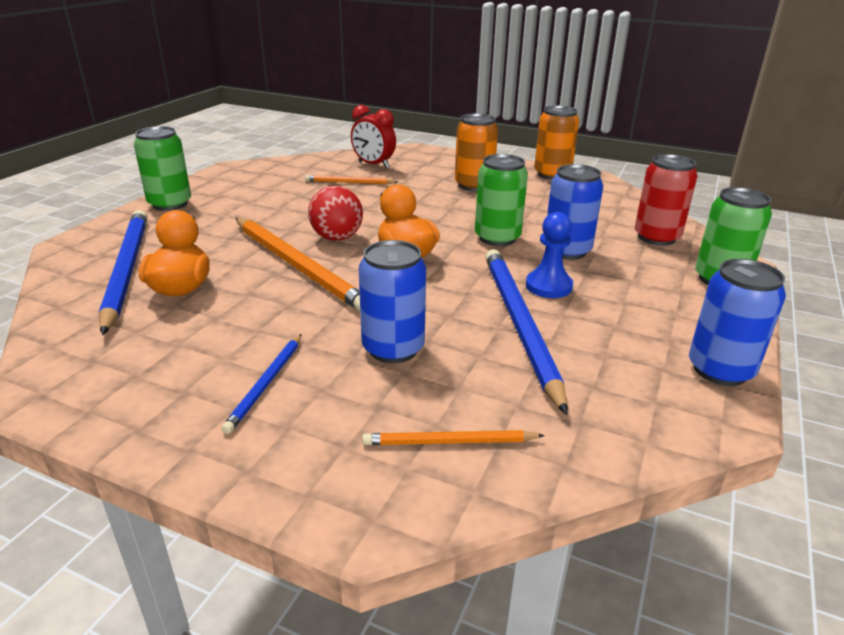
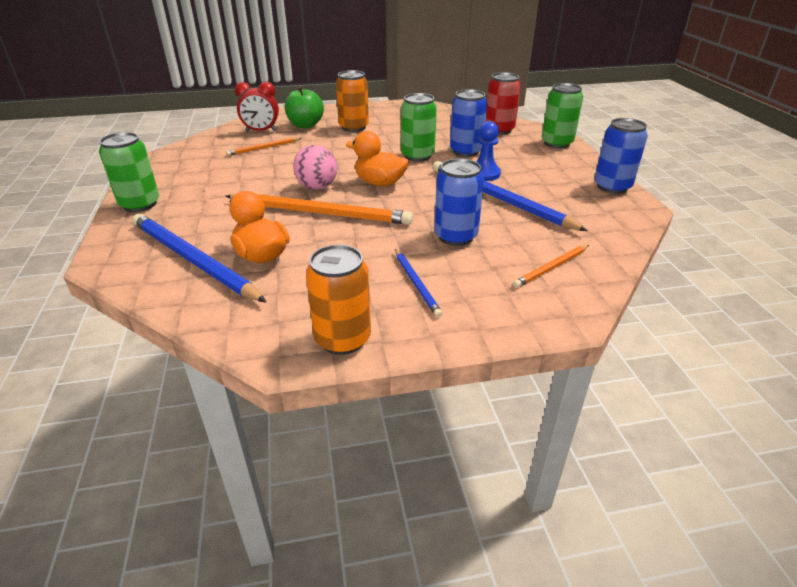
camera: 35 degrees left, 5 degrees up
(337, 238) = (317, 187): red ball -> pink ball
(426, 170) = (305, 125): none -> green apple
(552, 174) = (391, 108): orange can -> orange can (342, 339)

